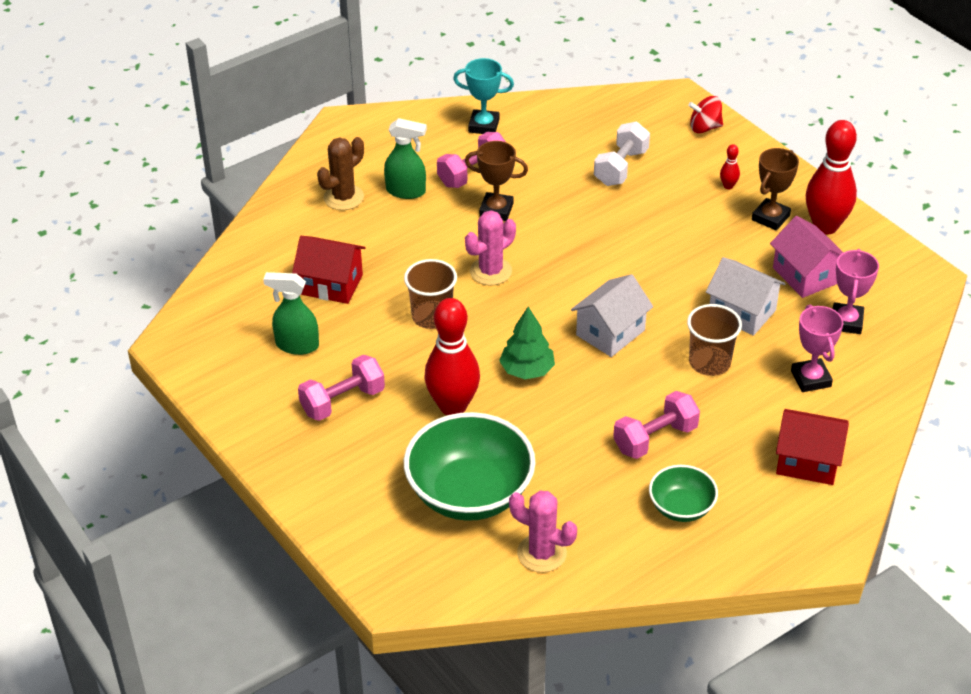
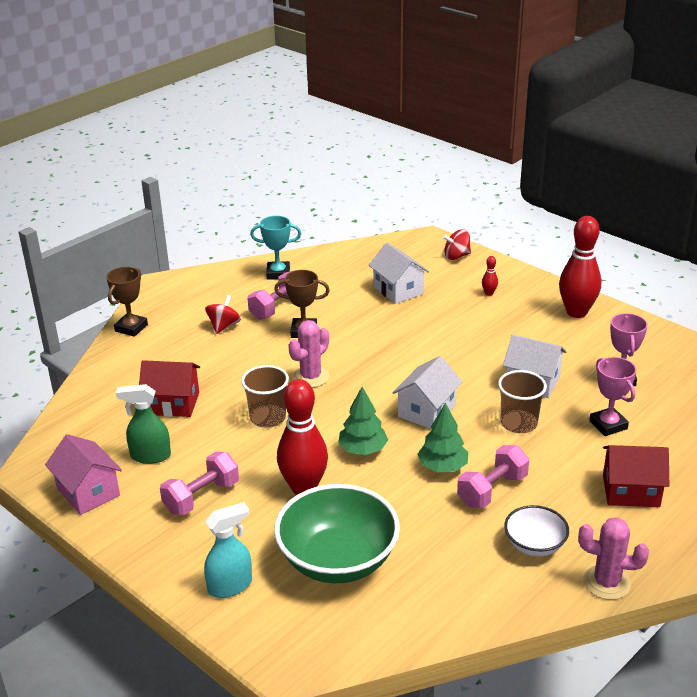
camera: 10 degrees left, 10 degrees down
(343, 197) = (171, 337): brown cactus -> none
(354, 504) = (230, 586): none -> turquoise spray bottle
(406, 191) = (224, 326): green spray bottle -> red spinning top
(541, 553) = (419, 604): pink cactus -> pink cactus (606, 582)
(609, 403) = (442, 467): none -> green tree
(621, 167) = (398, 290): white dumbbell -> white house
(681, 507) = (534, 545): green bowl -> white bowl
(770, 218) = (530, 311): brown trophy -> brown trophy (131, 328)
(805, 275) = (574, 349): pink house -> pink house (88, 492)

